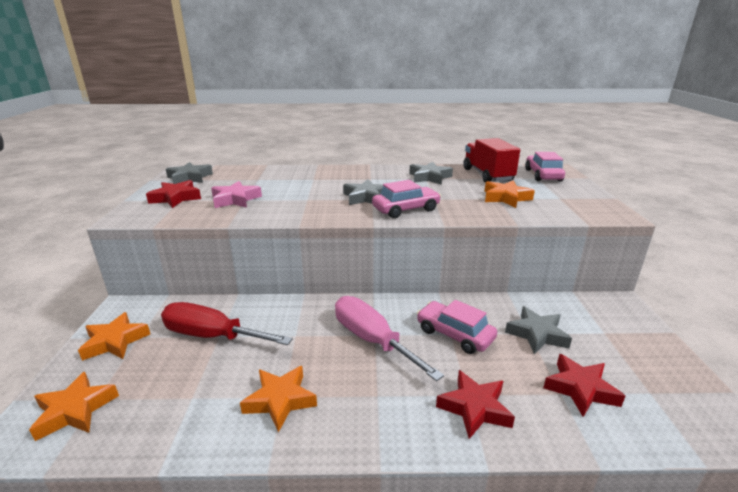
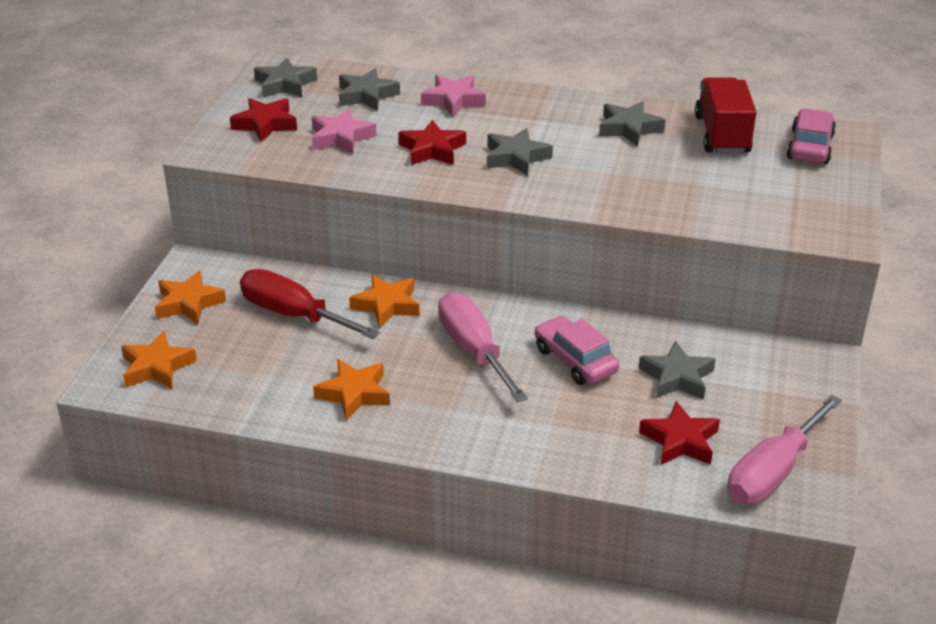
camera: 15 degrees right, 10 degrees up
(249, 178) = (366, 95): none -> grey star
(309, 175) = (453, 100): none -> pink star
(406, 209) = (558, 187): pink car -> none
(474, 408) = (551, 436): red star -> red star (432, 149)
(505, 198) = (712, 185): orange star -> orange star (386, 305)
(674, 404) = (772, 472): none -> pink screwdriver

